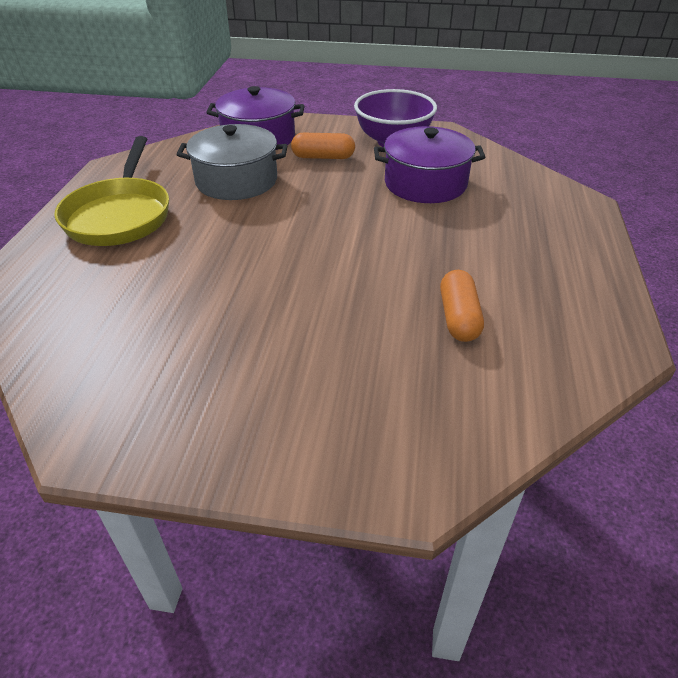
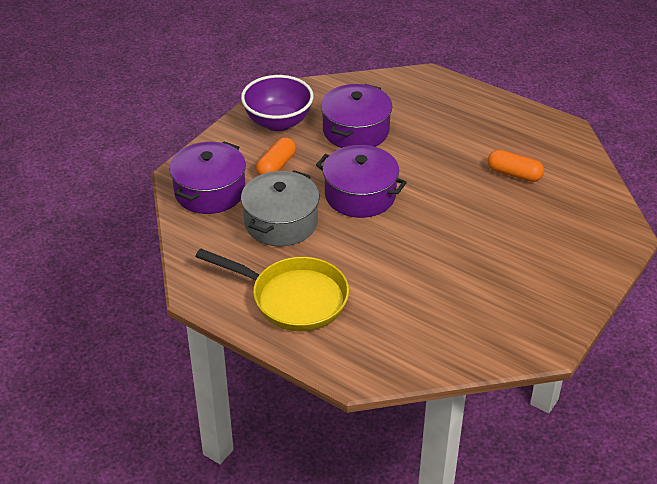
camera: 65 degrees left, 0 degrees up
(315, 212) = (360, 195): none -> purple pot

